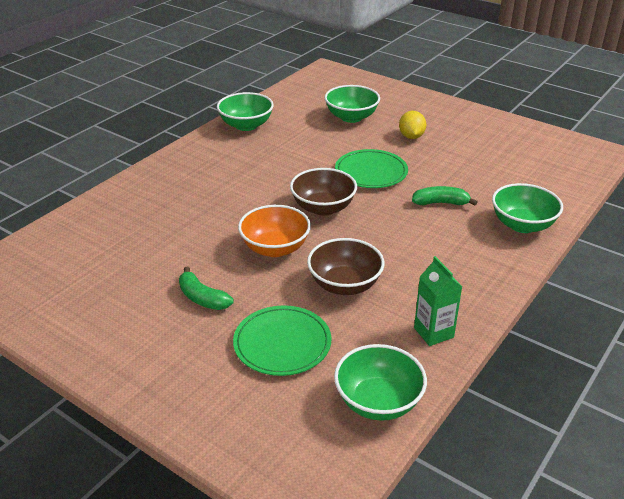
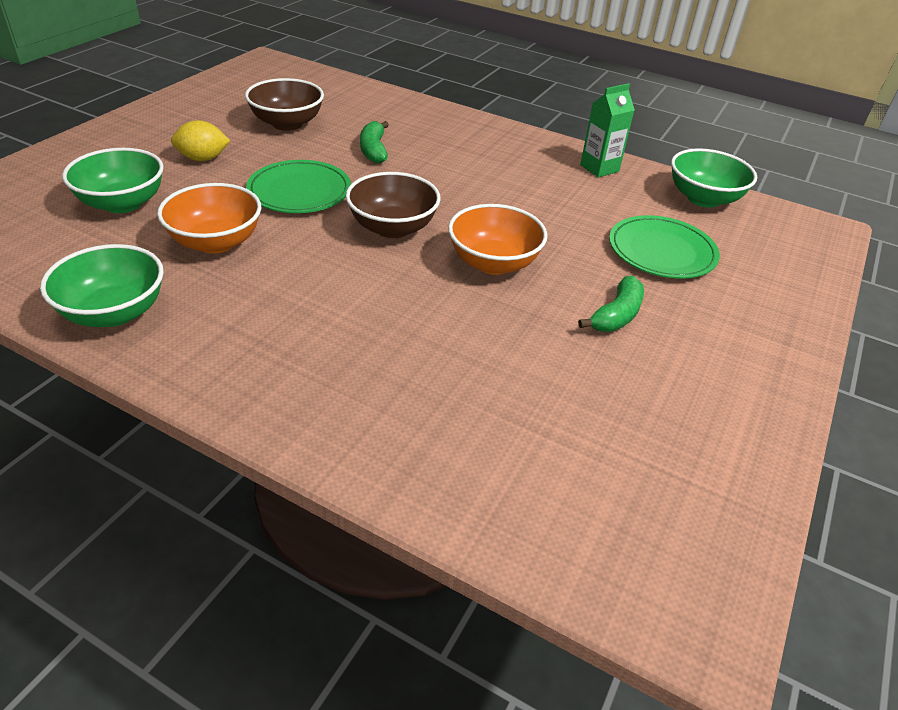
camera: 100 degrees left, 5 degrees up
(308, 147) = (216, 242): none -> orange bowl
(344, 285) = (548, 213): brown bowl -> brown bowl (287, 124)
(522, 225) = (412, 112): green bowl -> none

